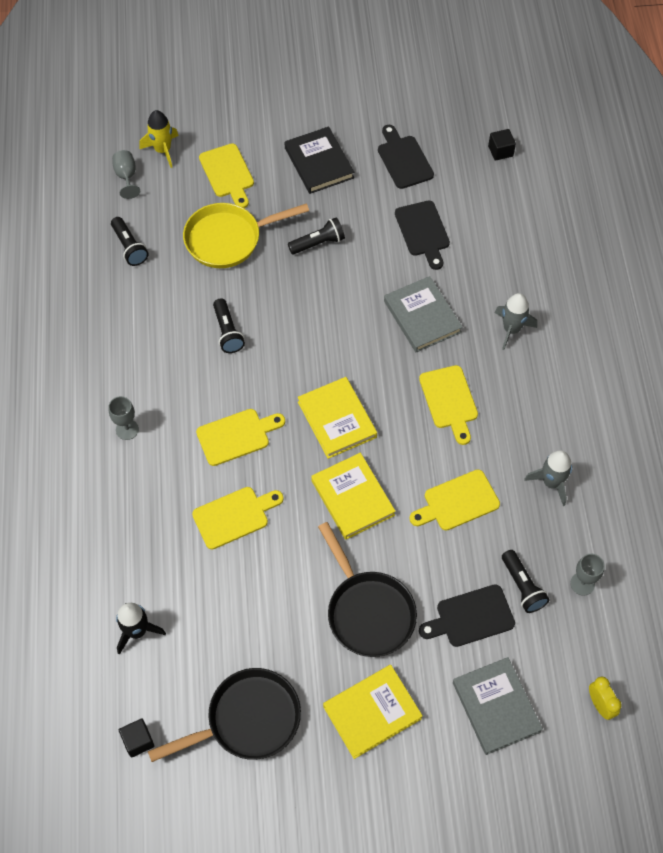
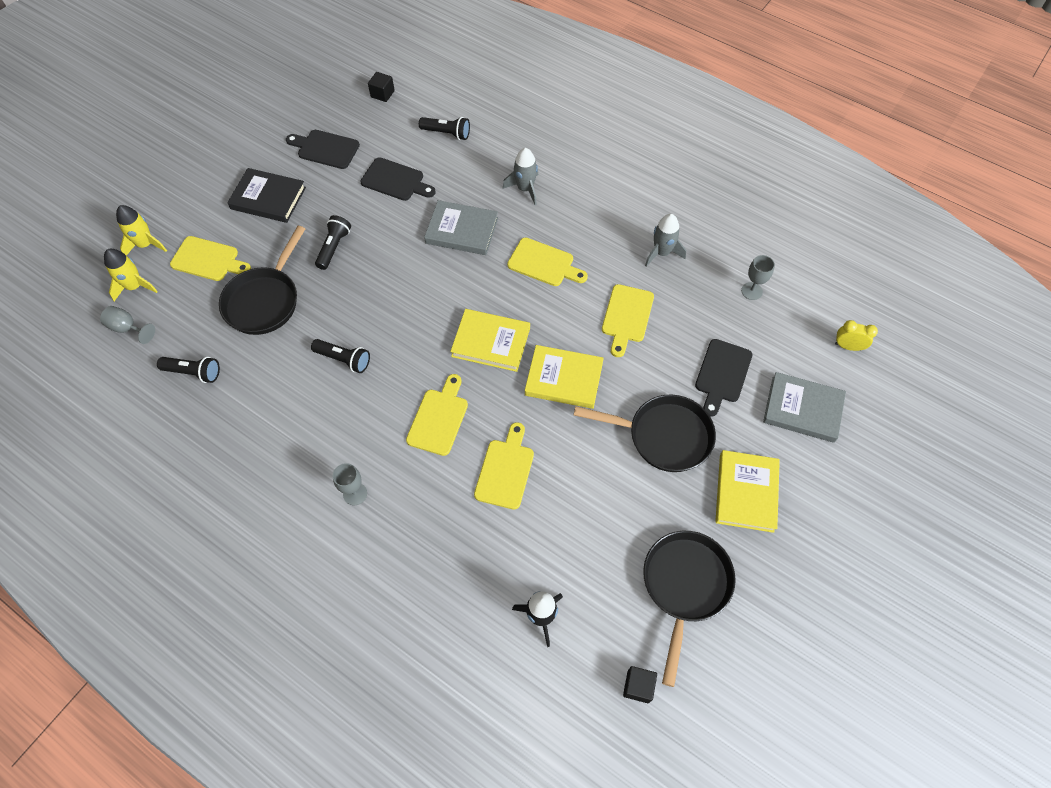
camera: 50 degrees left, 0 degrees up
(202, 125) = (146, 244): none -> yellow rocket
(228, 239) = (265, 300): yellow pan -> black pan
(522, 586) = (724, 326): black flashlight -> black flashlight (447, 133)

